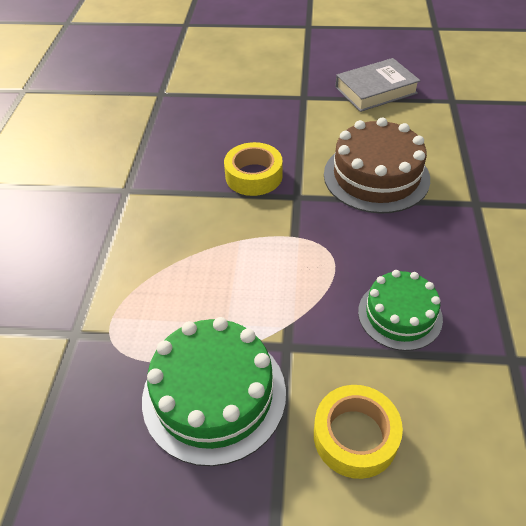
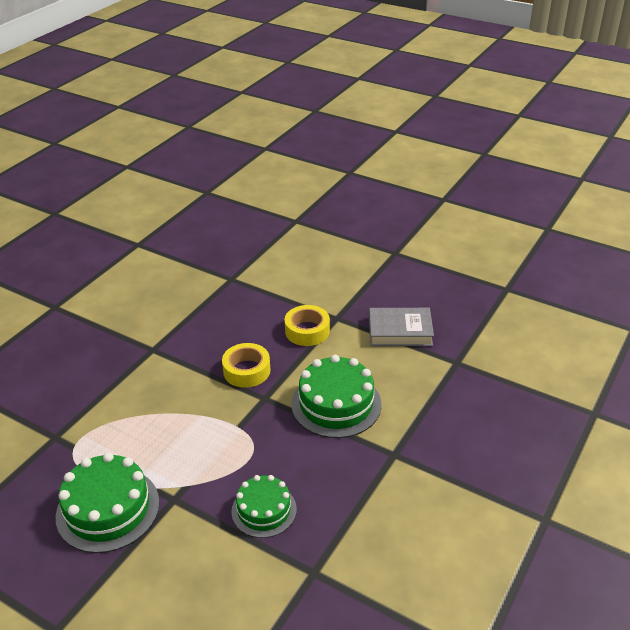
camera: 25 degrees right, 10 degrees down
(355, 436) = (170, 571): yellow tape -> yellow tape (307, 331)
(376, 176) = (336, 404): brown cake -> green cake

